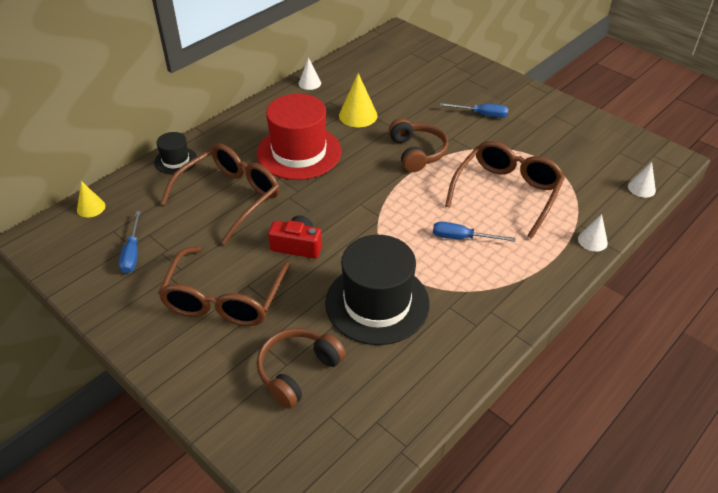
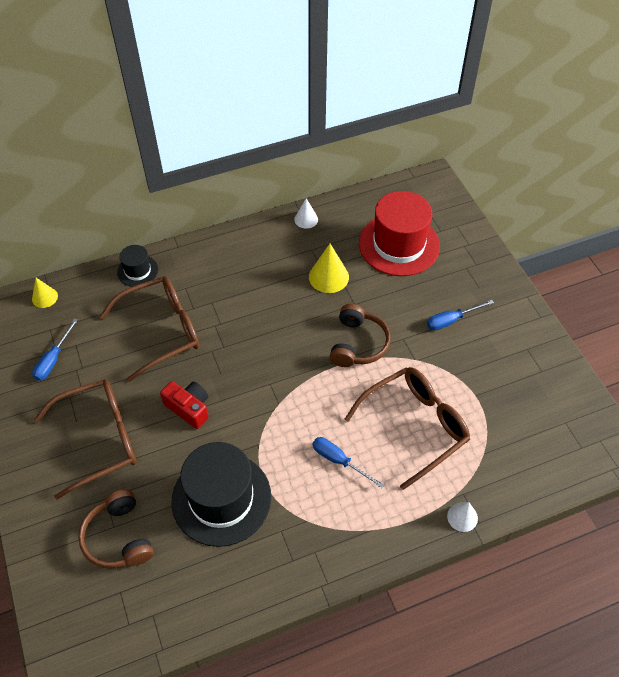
camera: 25 degrees right, 10 degrees up
(224, 299) = (100, 439): brown glasses -> brown glasses turned 150 degrees counterclockwise
(298, 371) = (119, 537): brown headphones -> brown headphones turned 90 degrees counterclockwise
(299, 152) = (249, 302): red hat -> red hat (399, 244)
(481, 115) = (451, 320): blue screwdriver -> blue screwdriver turned 120 degrees clockwise
(641, 188) = (557, 476): white cone -> none

